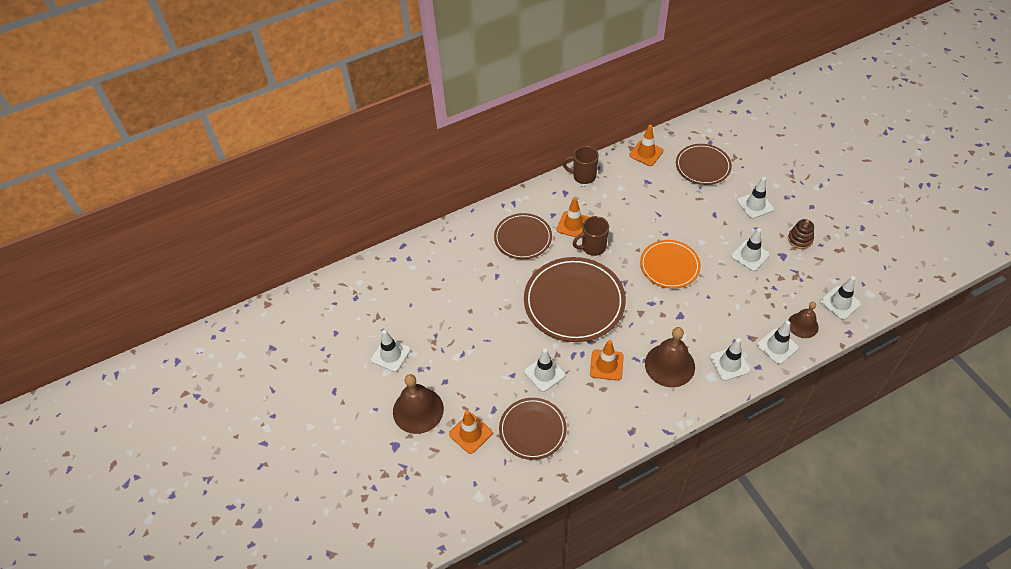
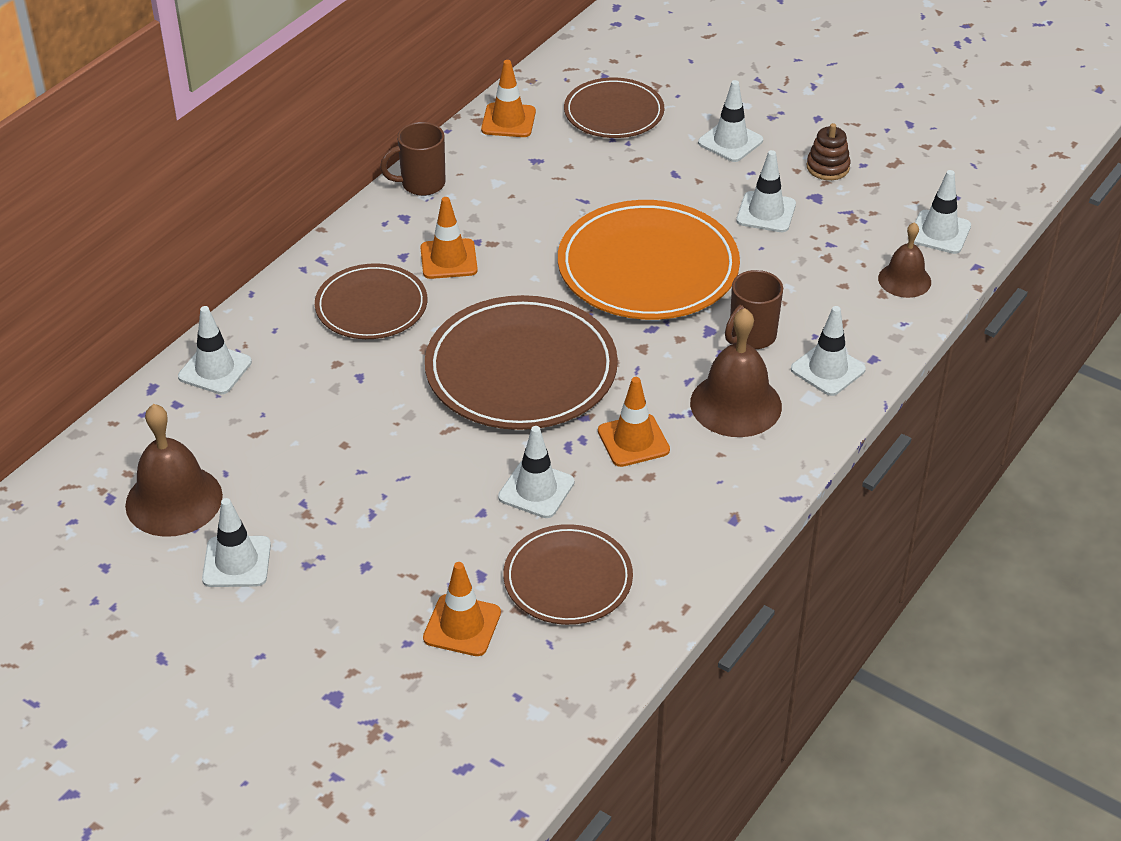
camera: 30 degrees left, 10 degrees down
(418, 410) = (343, 627): brown bell -> brown bell (174, 500)
(592, 247) = (503, 281): brown mug -> brown mug (751, 336)
(669, 266) = (648, 267): orange plate -> orange plate, size x1.65
(777, 346) = (884, 321): white traffic cone -> white traffic cone (215, 369)

